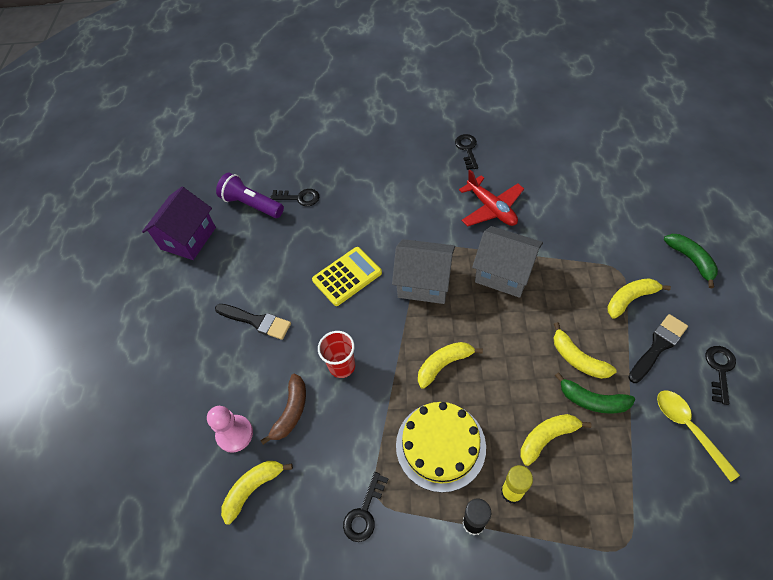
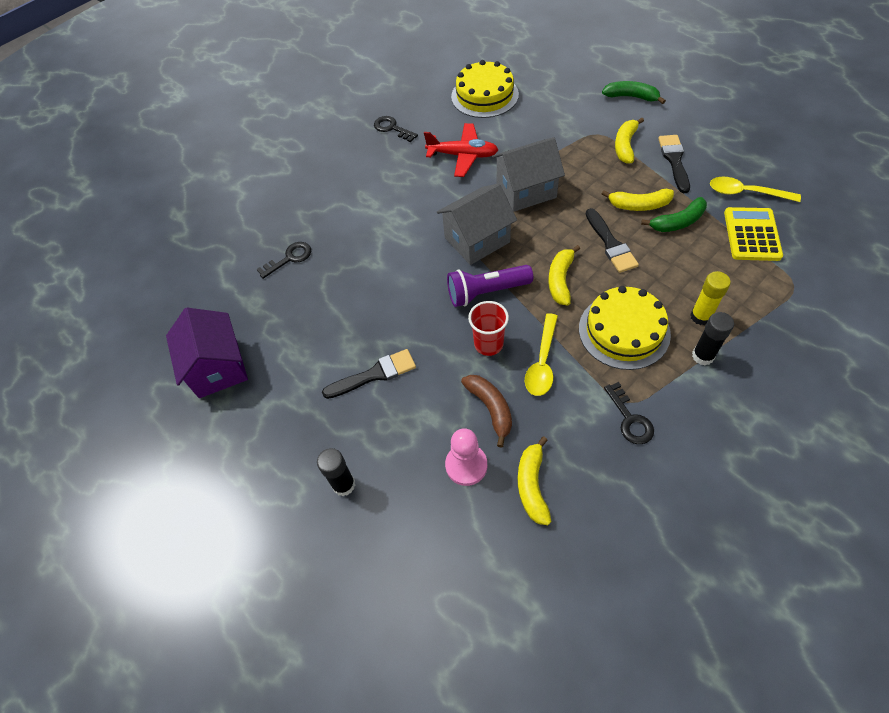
camera: 45 degrees left, 0 degrees up
(164, 375) = (344, 485): none -> black glue stick
(251, 204) = (248, 296): purple flashlight -> purple flashlight (486, 292)
(347, 276) = (410, 282): yellow calculator -> yellow calculator (752, 234)
(359, 412) = (542, 362): none -> yellow spoon
(515, 370) = (611, 244): none -> black brush
(547, 438) = (680, 266): yellow banana -> none
(565, 170) = (484, 95): none -> yellow cake
(719, 370) = (721, 147): black key -> none

